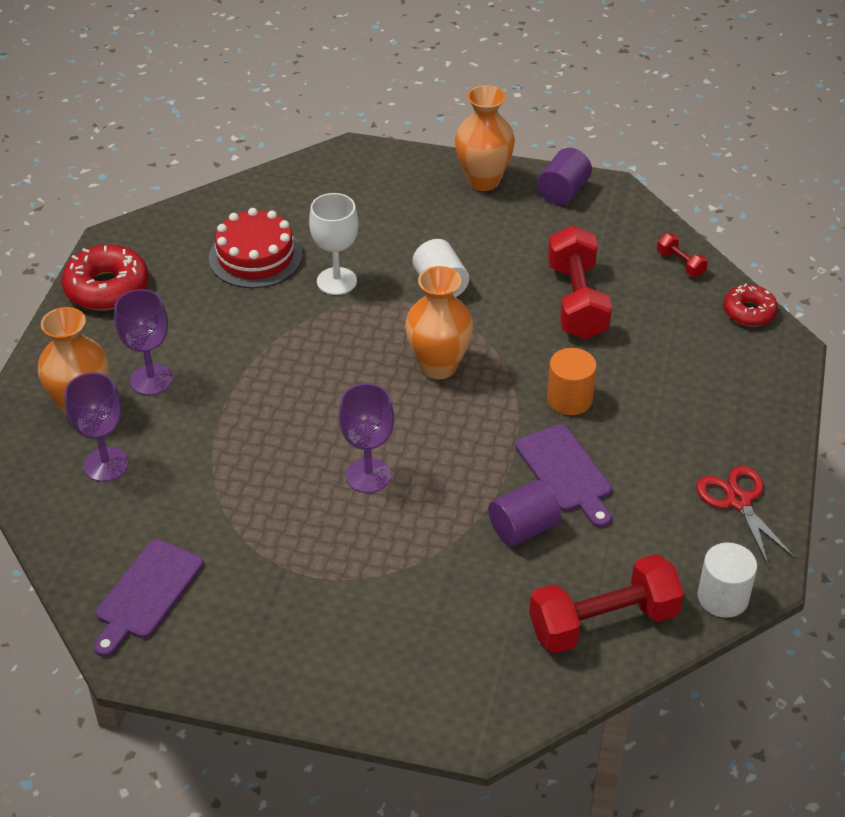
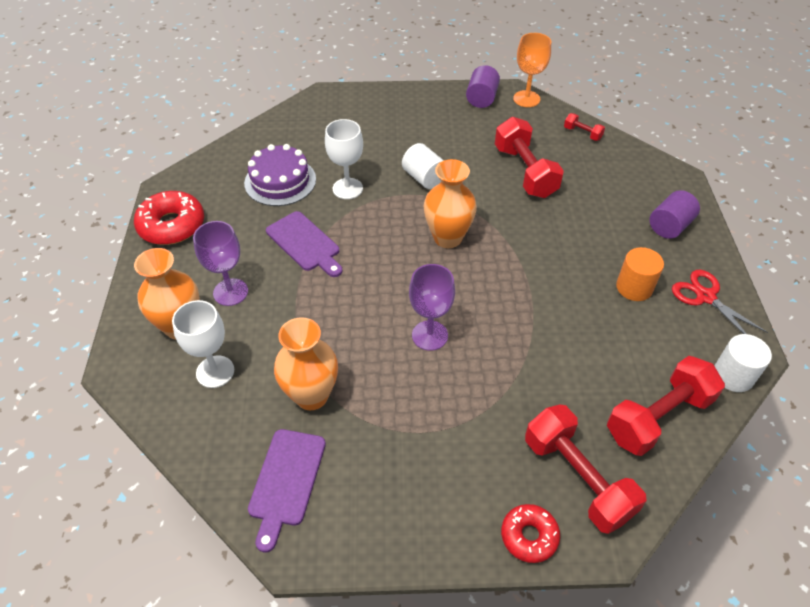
camera: 15 degrees left, 5 degrees up
(106, 464) = (215, 371): purple goblet -> white goblet
(255, 257) = (280, 181): red cake -> purple cake
(474, 663) = (577, 478): none -> red dumbbell
(483, 181) = (424, 100): orange vase -> orange vase (311, 395)
(523, 528) = (564, 353): purple cylinder -> purple cylinder (669, 226)
(566, 472) = (575, 301): purple cutting board -> purple cutting board (305, 243)
(569, 399) = (552, 244): orange cylinder -> orange cylinder (634, 287)
(625, 202) = (526, 99): none -> orange goblet
(749, 312) = (643, 158): red donut -> red donut (529, 536)

